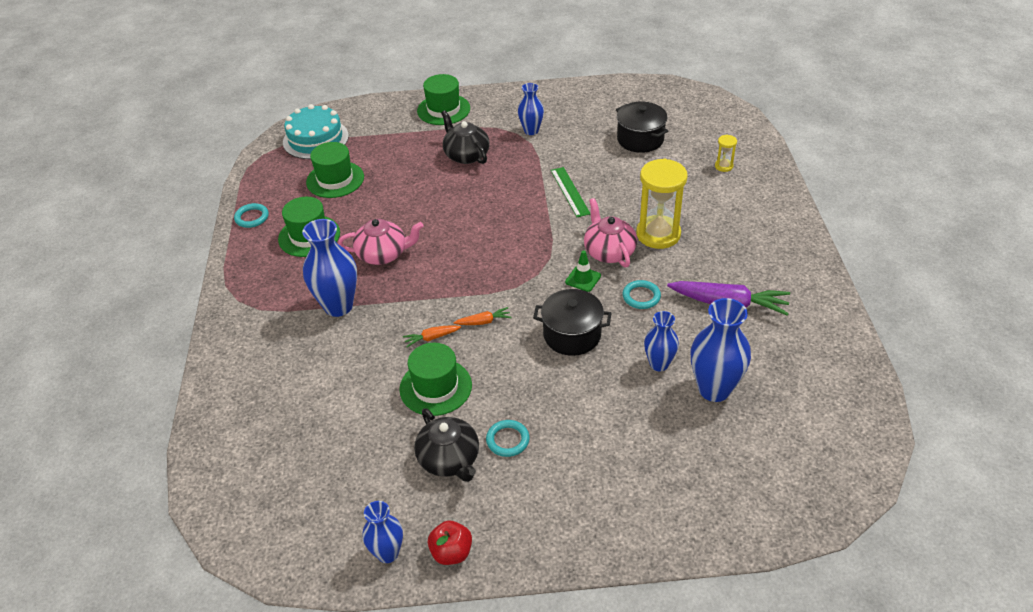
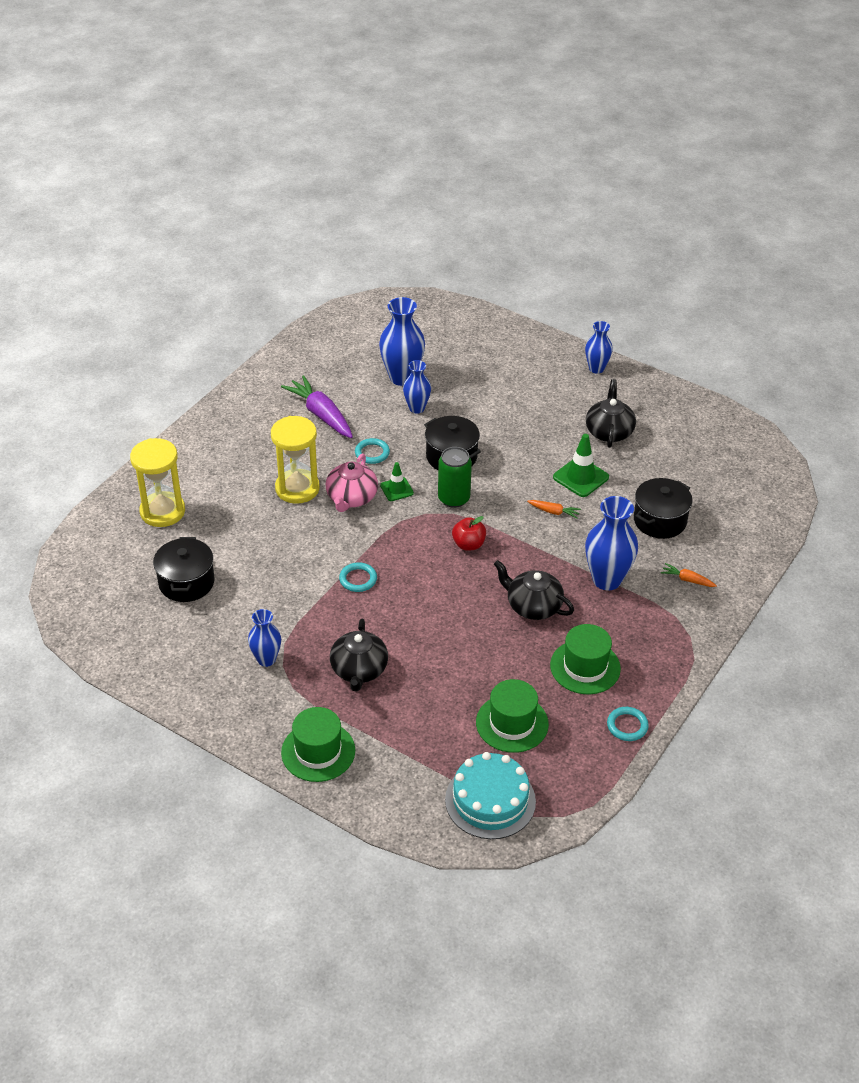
camera: 145 degrees left, 0 degrees up
(327, 387) = (660, 520): none -> black pot
(383, 254) = (533, 606): pink teapot -> black teapot
(387, 553) = (686, 407): blue vase -> blue vase (596, 368)
(435, 387) = (580, 477): green hat -> green traffic cone
(451, 552) = (647, 389): red apple -> red apple (468, 544)
(483, 322) = (504, 501): orange carrot -> orange carrot (687, 580)
(507, 440) = (562, 422): turquoise ring -> turquoise ring (358, 579)
(528, 299) = (453, 498): none -> green can
(570, 191) = (315, 568): green ruler -> none
(723, 166) = (162, 511): yellow hourglass -> yellow hourglass, size x2.24

